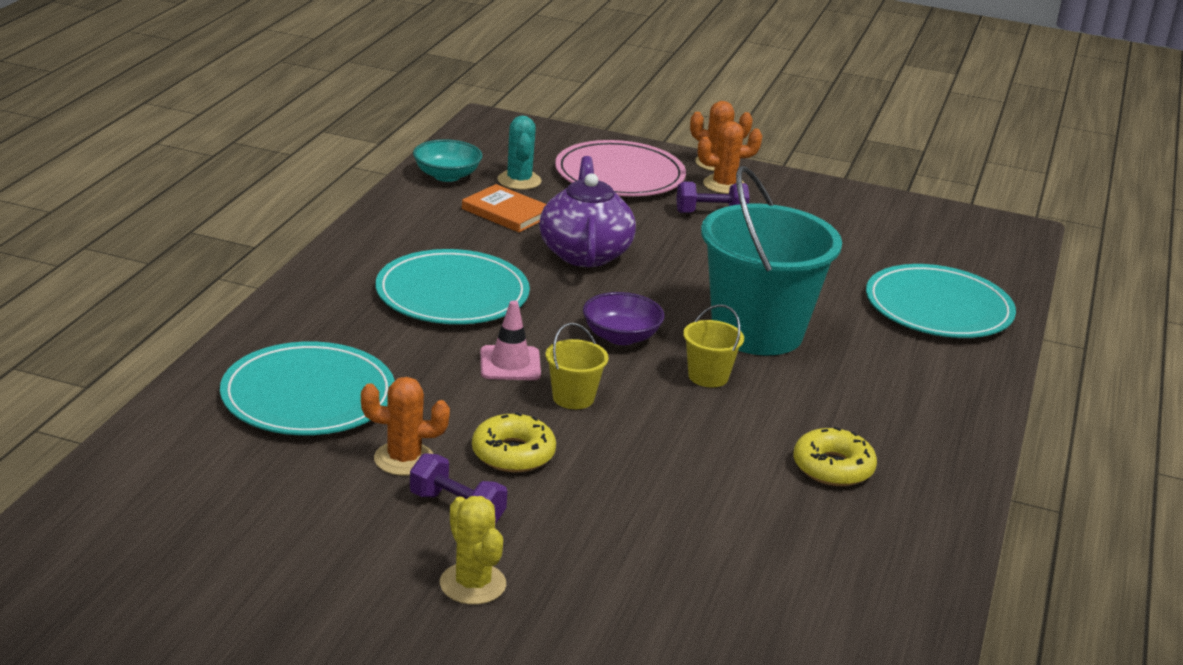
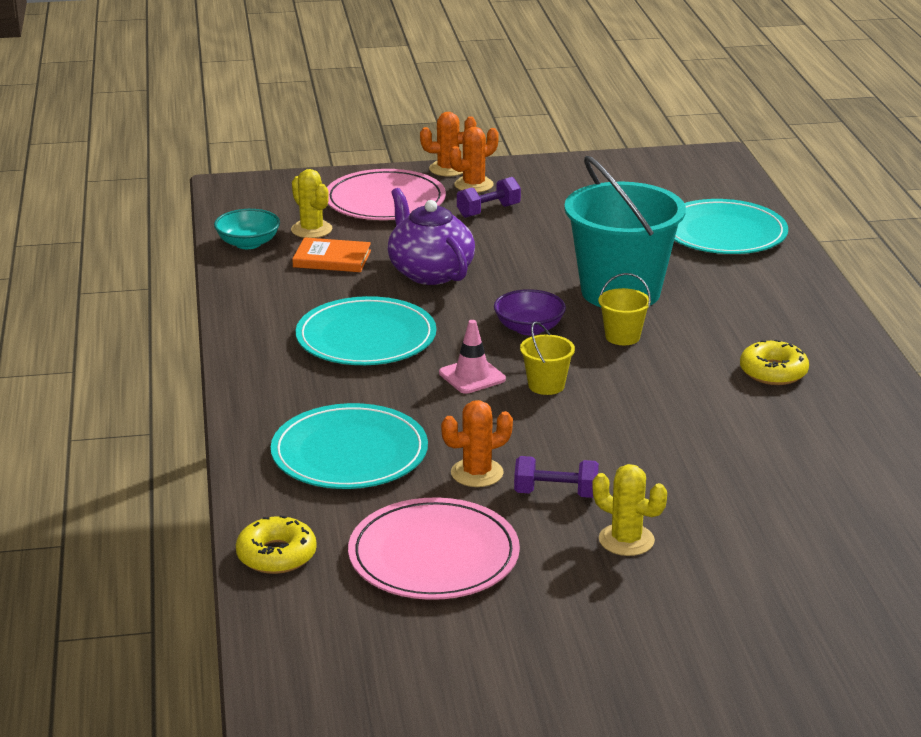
camera: 25 degrees left, 0 degrees up
(267, 524) = (433, 555): none -> pink plate
(513, 454) = (550, 441): yellow donut -> yellow donut (276, 555)
(519, 181) = (311, 230): turquoise cactus -> yellow cactus

